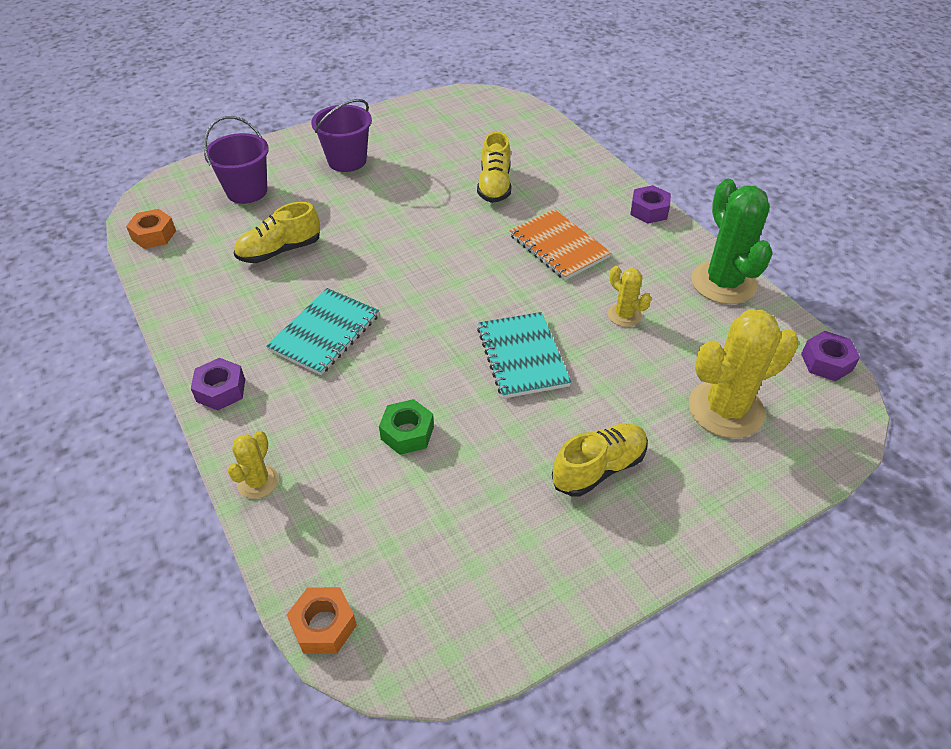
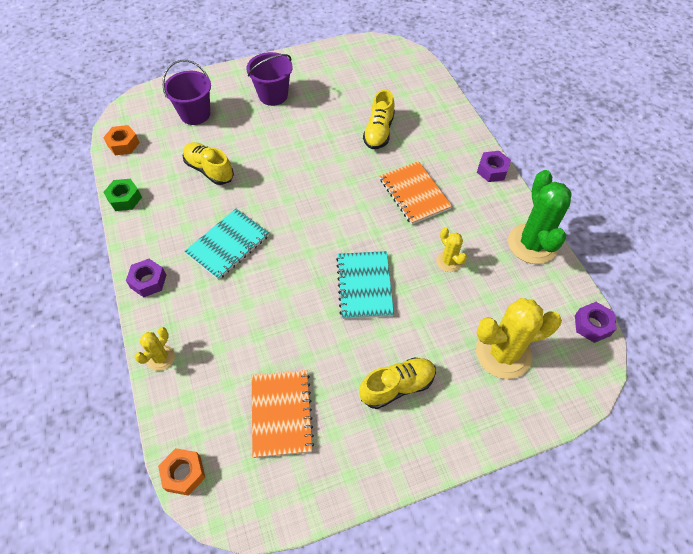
camera: 10 degrees right, 10 degrees up
(280, 251) = (209, 170): yellow shoe -> yellow shoe turned 60 degrees clockwise
(407, 433) = (269, 336): green nut -> green nut (125, 199)
(447, 525) = (281, 413): none -> orange notebook

